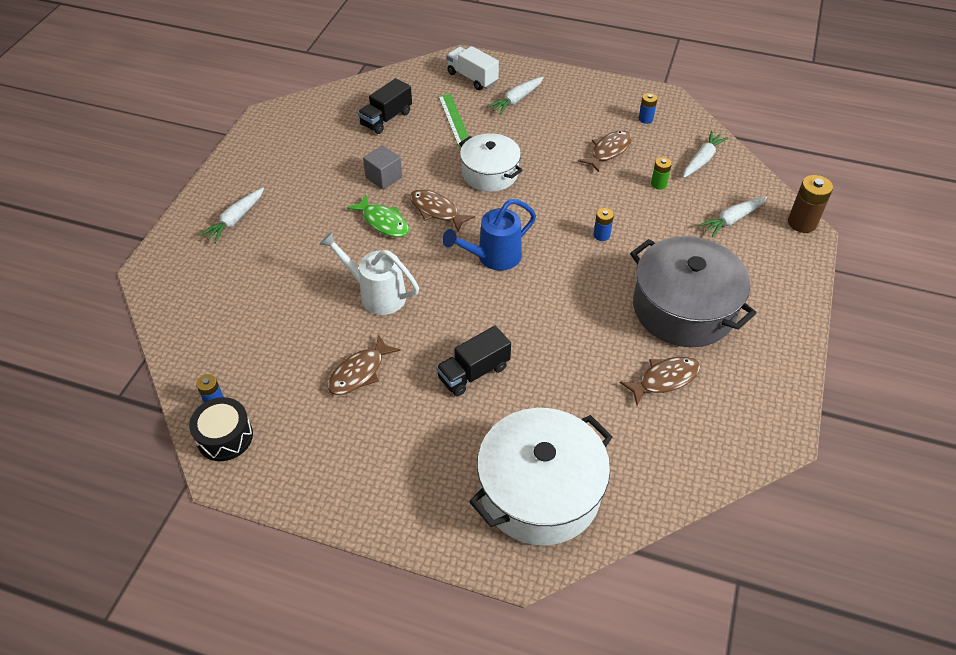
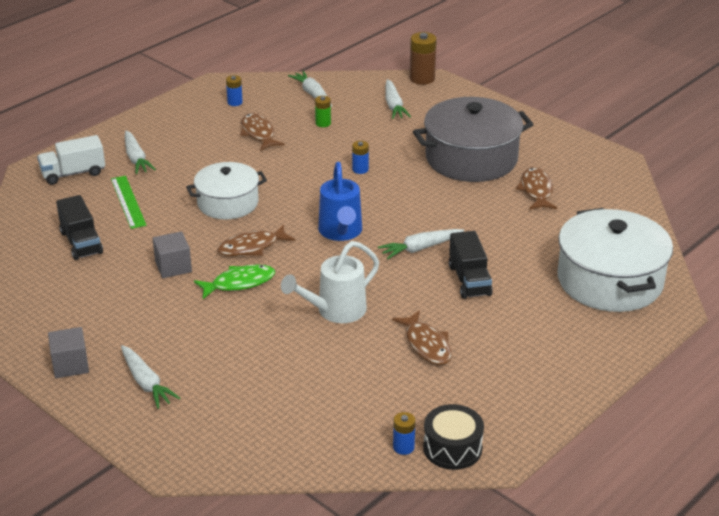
camera: 65 degrees left, 15 degrees down
(239, 174) = (70, 365): none -> grey cube
(454, 120) = (128, 202): green ruler -> green ruler turned 60 degrees clockwise
(502, 320) = (420, 248): none -> white carrot

